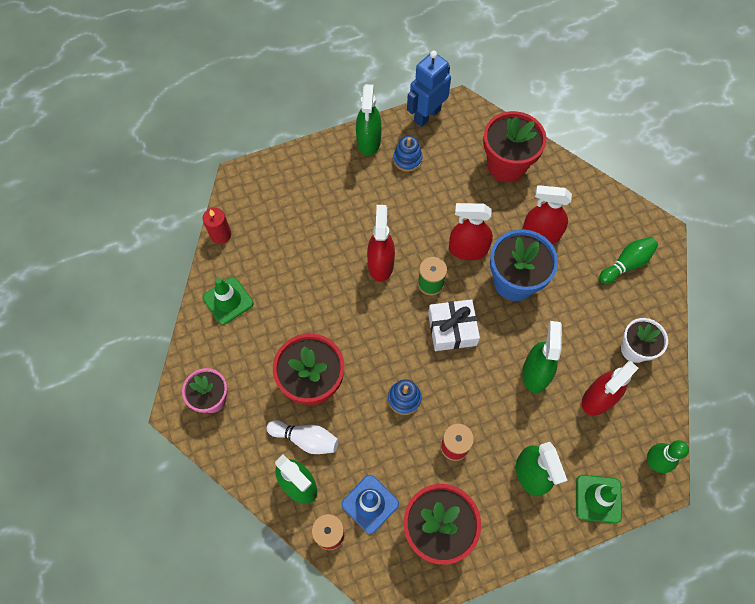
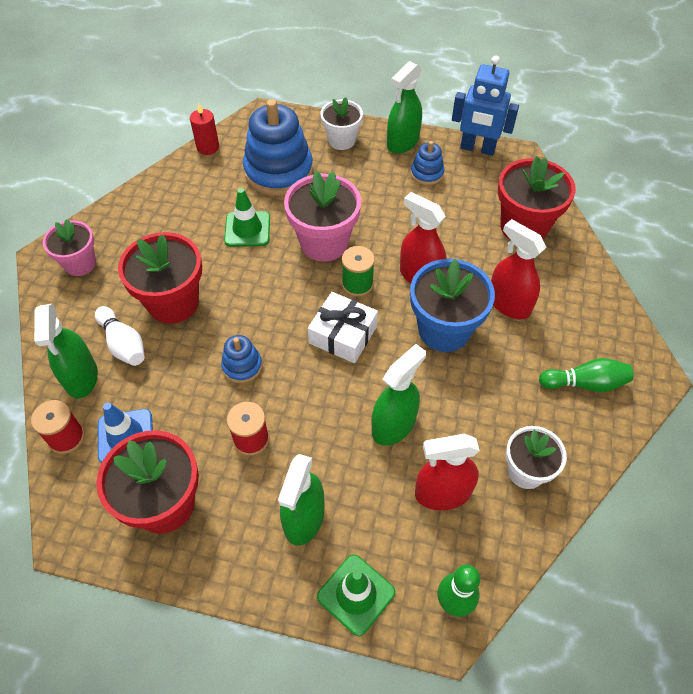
camera: 35 degrees right, 10 degrees down
(228, 300) = (166, 198): green traffic cone -> green traffic cone (247, 229)
(296, 223) = (278, 171): none -> blue stacking toy
(321, 166) = (341, 140): none -> white flower pot
(380, 264) = (324, 243): red spray bottle -> pink flower pot
(427, 115) = (477, 148): blue robot -> blue robot turned 150 degrees counterclockwise

